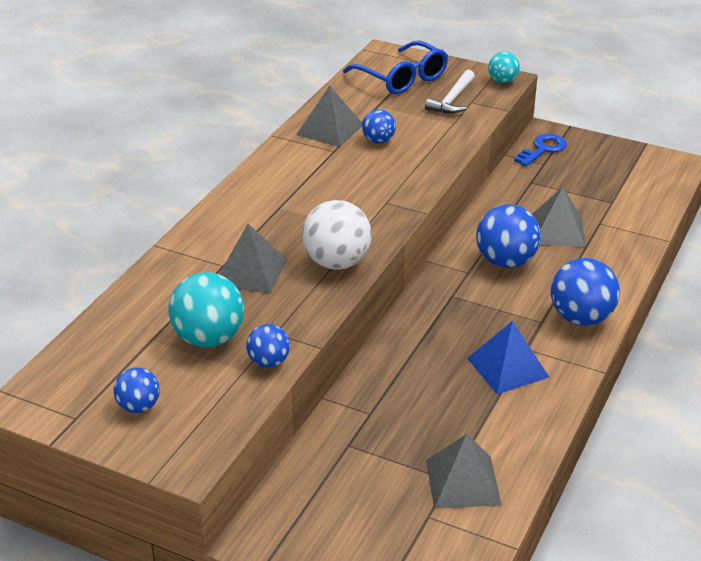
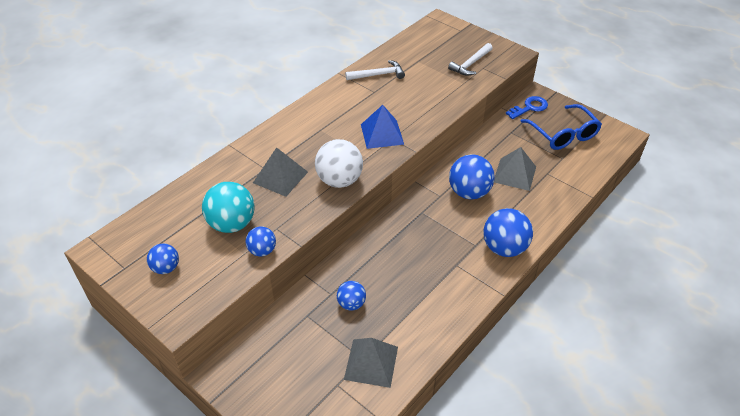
camera: 15 degrees right, 10 degrees up
(329, 129) = (378, 75): grey pyramid -> white hammer
(378, 141) = (407, 89): blue ball -> blue ball (351, 304)
(402, 78) = (443, 42): blue glasses -> blue glasses (563, 134)
(502, 81) = (511, 54): turquoise ball -> none
(508, 367) = (437, 277): blue pyramid -> blue pyramid (382, 134)

